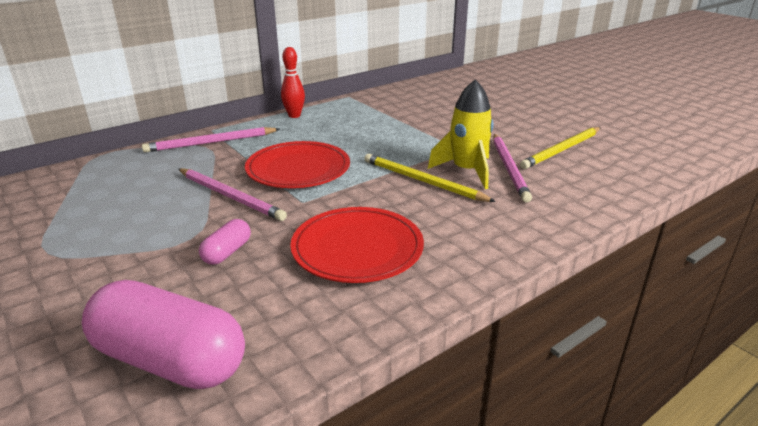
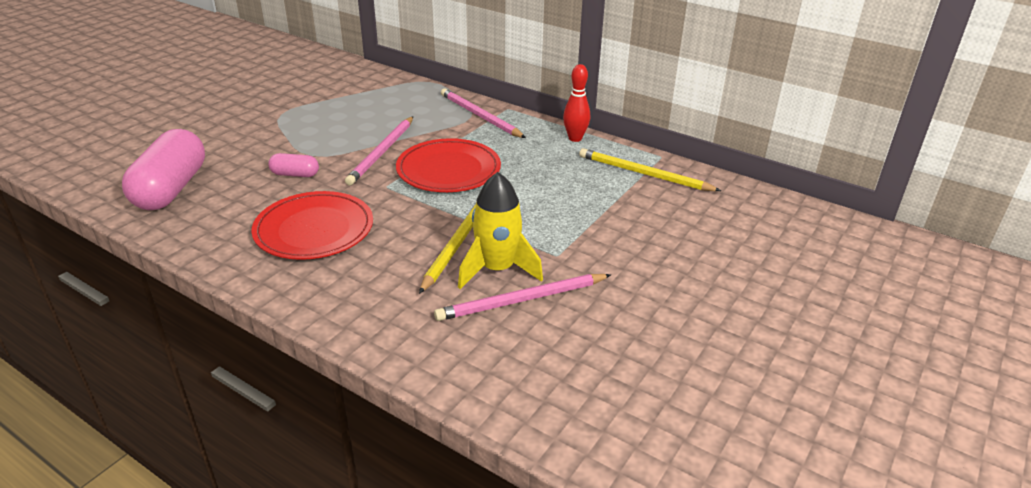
camera: 70 degrees right, 5 degrees up
(561, 150) = (608, 342): yellow pencil -> yellow pencil (644, 174)

